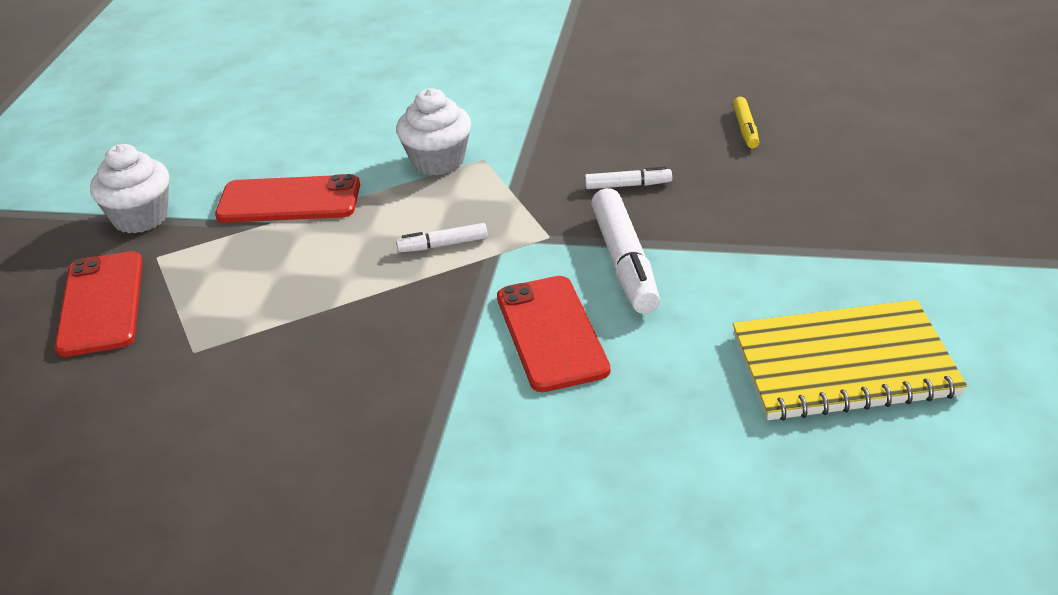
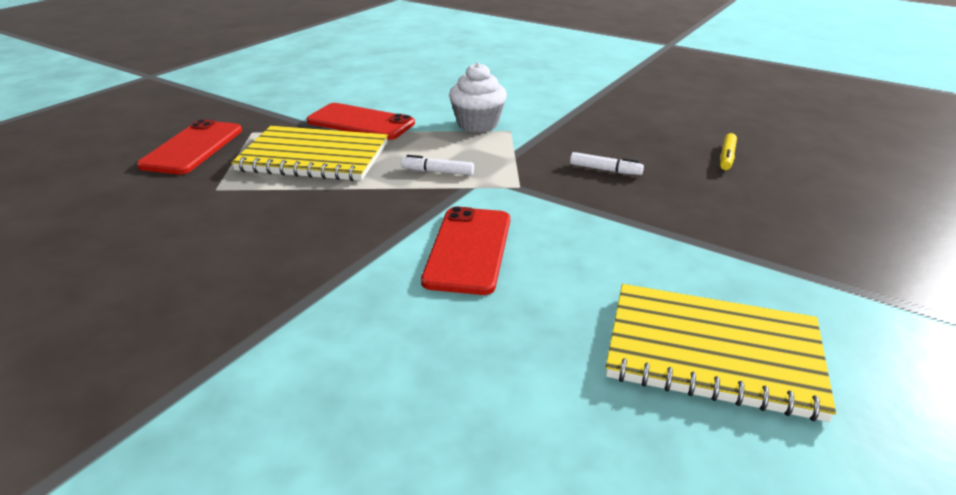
camera: 20 degrees right, 5 degrees down
(140, 218) = (264, 110): white cupcake -> none
(275, 270) = (314, 157): none -> yellow notebook
(625, 262) = (565, 218): white marker -> none

